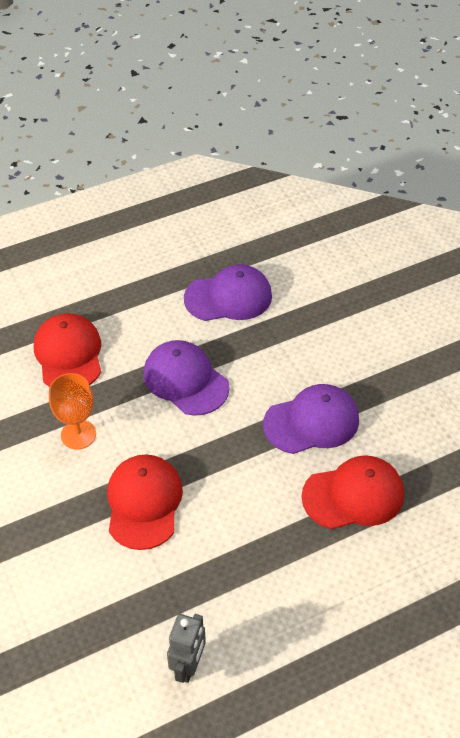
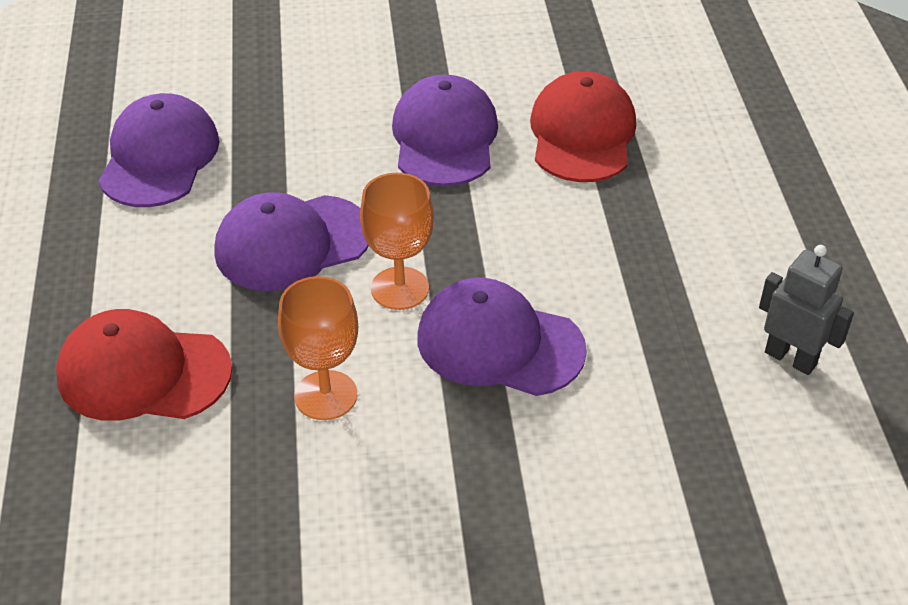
camera: 70 degrees left, 5 degrees down
(144, 503) = (499, 344): red cap -> purple cap
(169, 441) = (399, 288): none -> orange goblet

